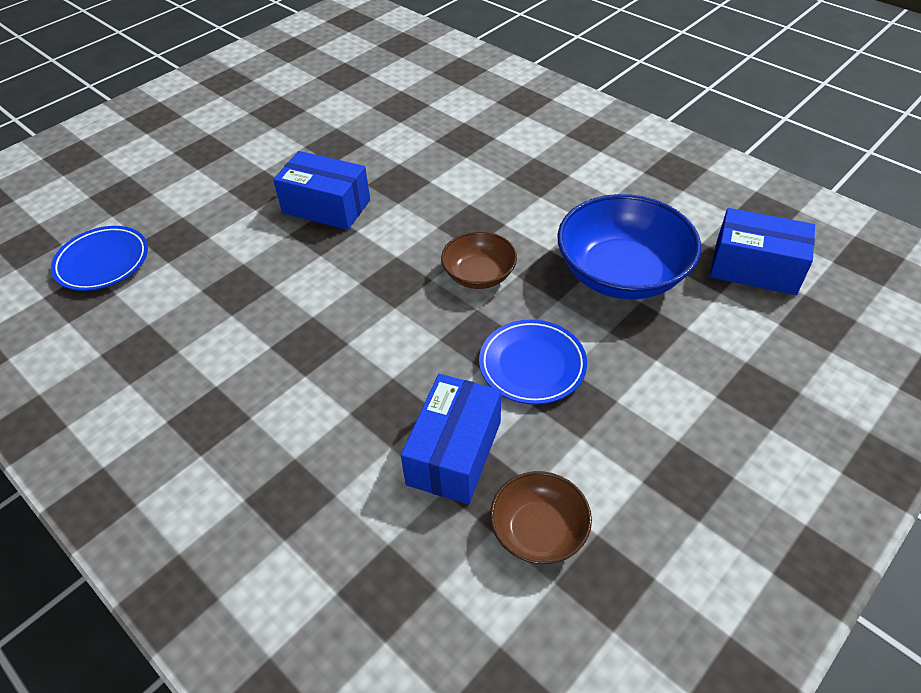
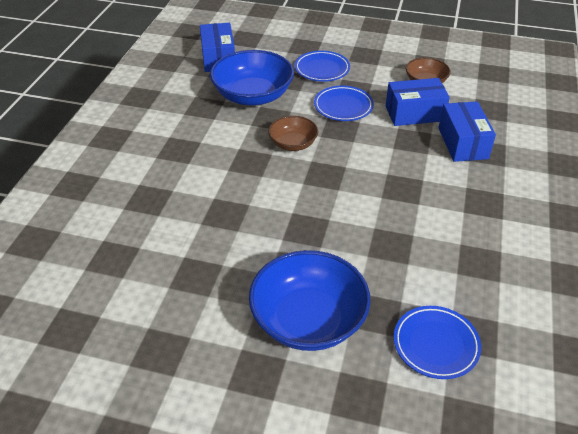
camera: 120 degrees left, 5 degrees down
(217, 194) = (308, 319): none -> blue bowl
(326, 206) = (278, 241): blue box -> blue box (462, 143)
(662, 386) = (322, 69): none -> blue plate

